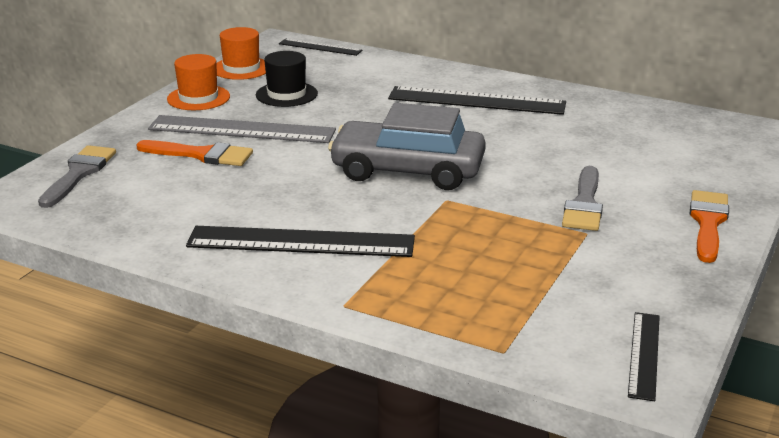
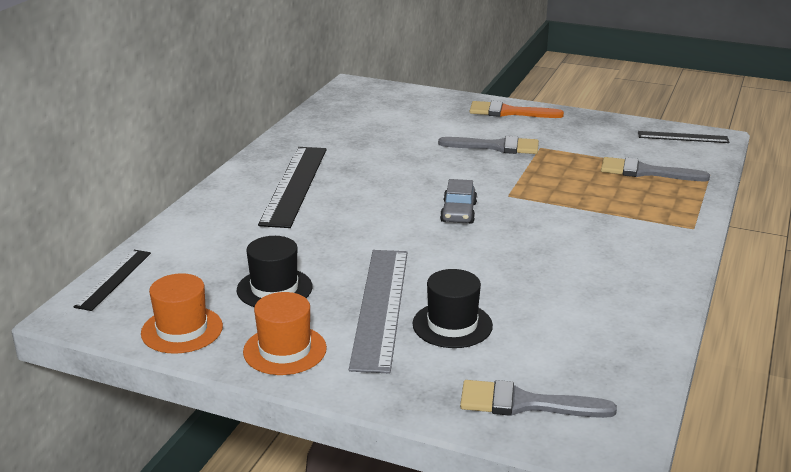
camera: 95 degrees left, 0 degrees up
(201, 155) = (452, 325): orange brush -> black hat
(301, 242) = (611, 251): black ruler -> none
(407, 170) = (458, 212): grey car -> grey car, size x0.48
(510, 299) = (646, 172): none -> grey brush

